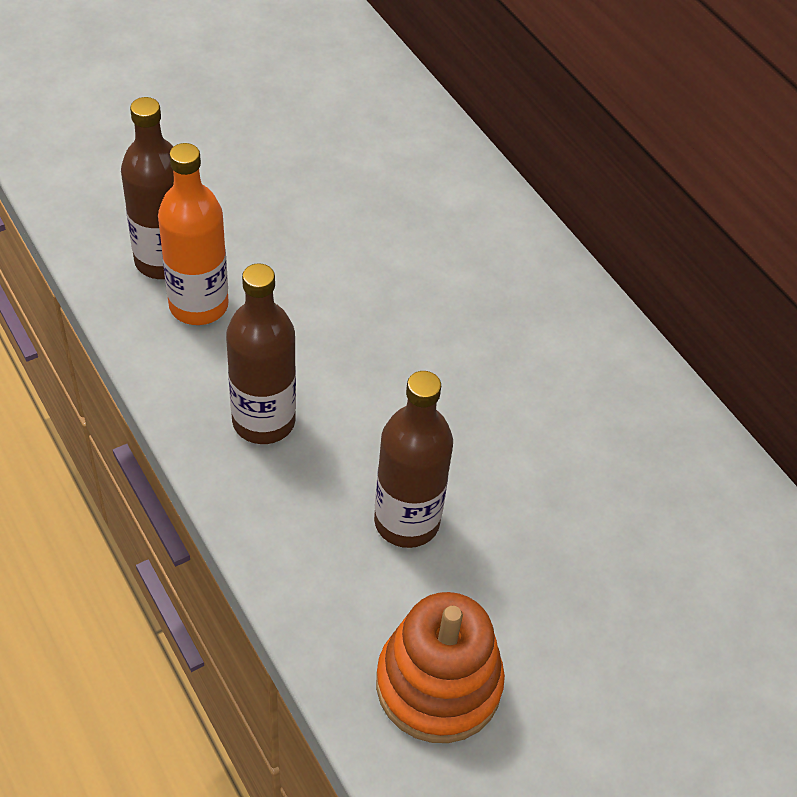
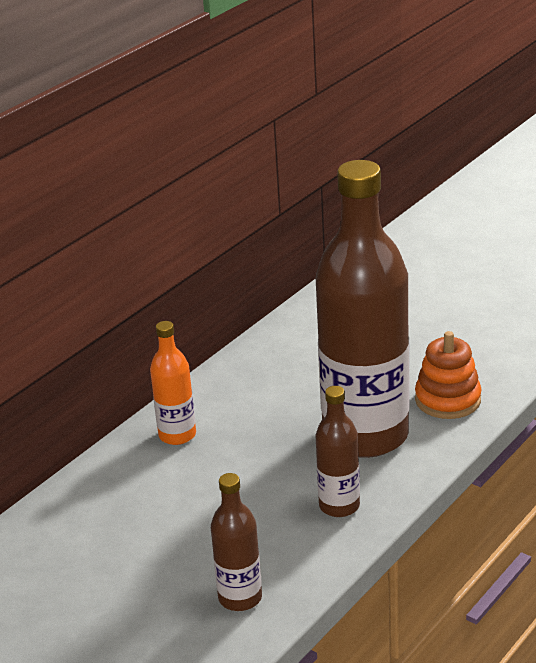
camera: 105 degrees left, 20 degrees down
(198, 305) = (269, 566): orange bottle -> orange bottle (177, 435)
(406, 521) = (365, 435): brown bottle -> brown bottle, size x2.23

